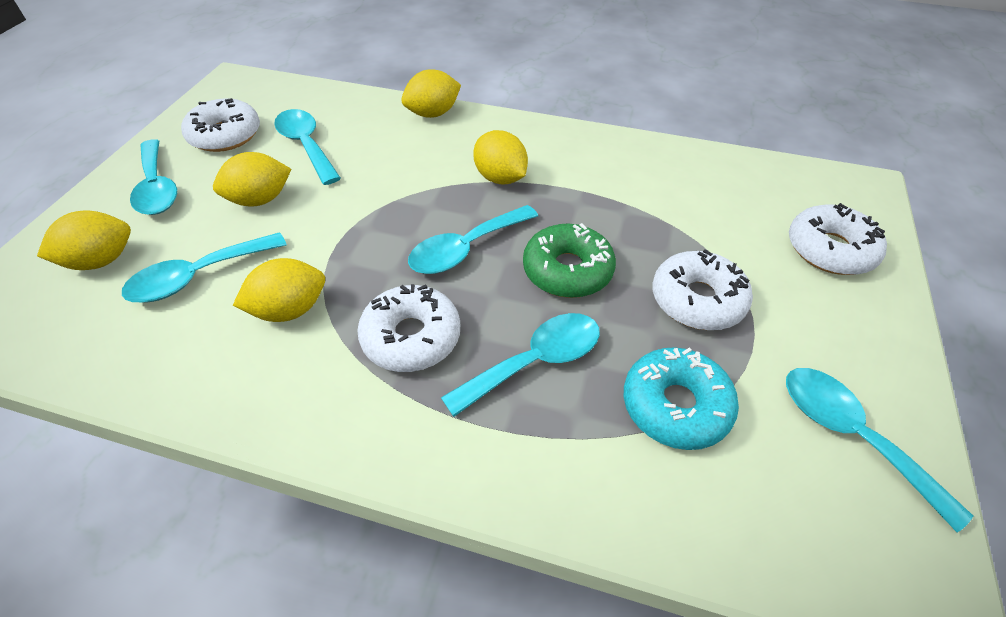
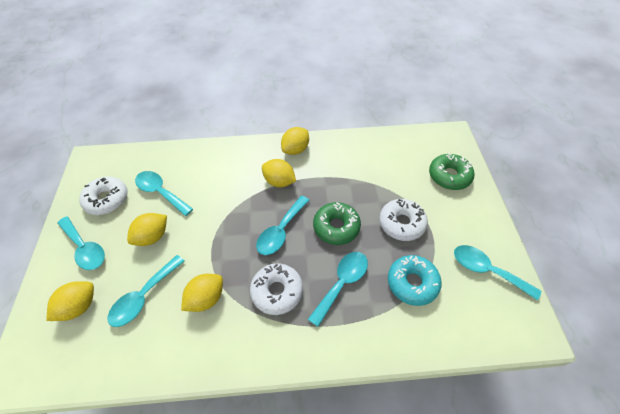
camera: 20 degrees left, 5 degrees up
(433, 113) = (223, 149): yellow lemon -> yellow lemon (295, 149)
(830, 249) = (449, 176): white donut -> green donut

